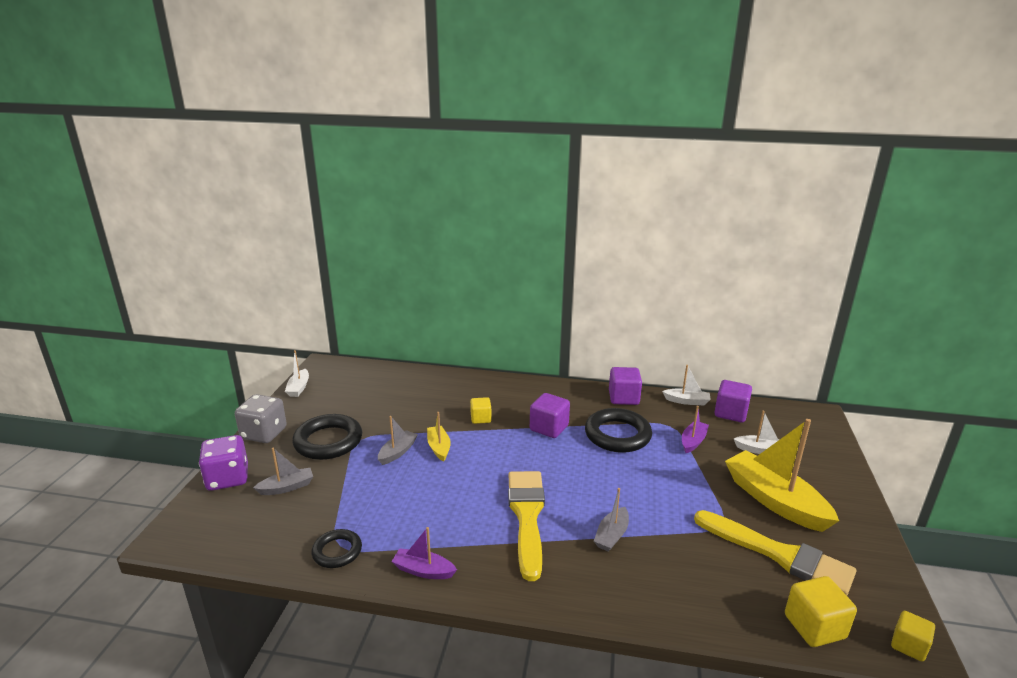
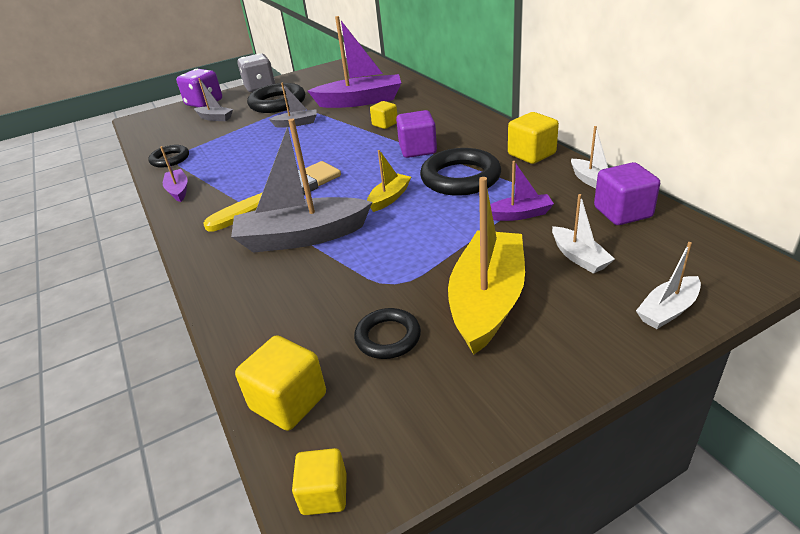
camera: 55 degrees right, 10 degrees up
(298, 388) = (323, 69): white boat -> white boat (668, 310)
(414, 407) = (360, 101): none -> purple boat
(439, 447) = (322, 131): yellow boat -> yellow boat (389, 198)
(611, 535) = (302, 237): grey boat -> grey boat, size x2.03
(623, 398) = (531, 154): purple cube -> yellow cube
(779, 554) = (388, 337): yellow brush -> black ring

